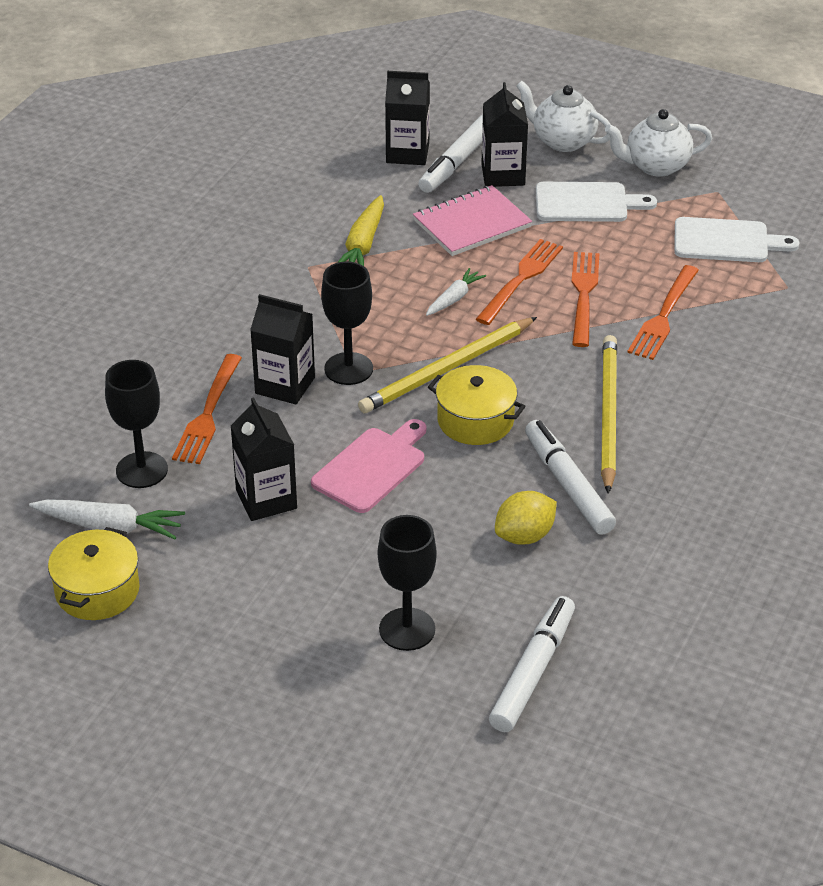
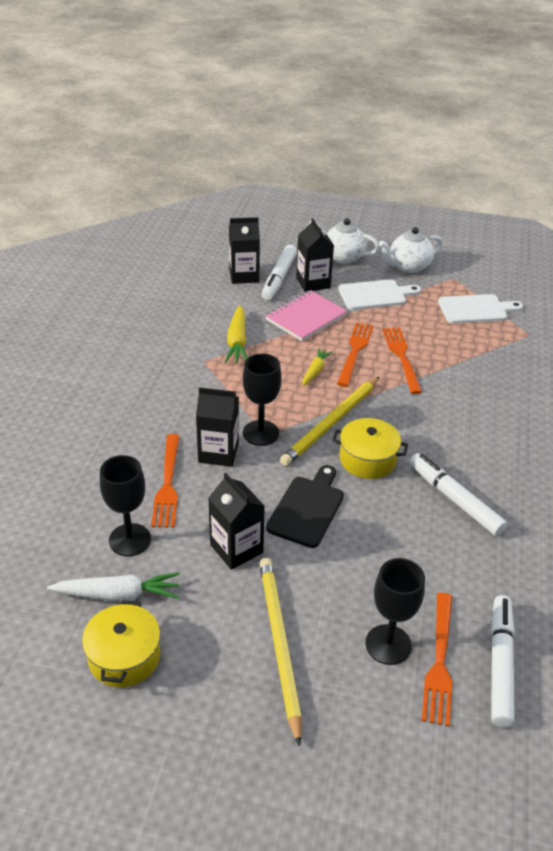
camera: 15 degrees left, 0 degrees up
(372, 467) = (307, 508): pink cutting board -> black cutting board
(454, 298) = (315, 371): white carrot -> yellow carrot
(524, 536) = (442, 546): yellow lemon -> none
(608, 414) = (457, 441): yellow pencil -> yellow pencil (279, 644)
(663, 316) = (461, 365): orange fork -> orange fork (439, 662)

